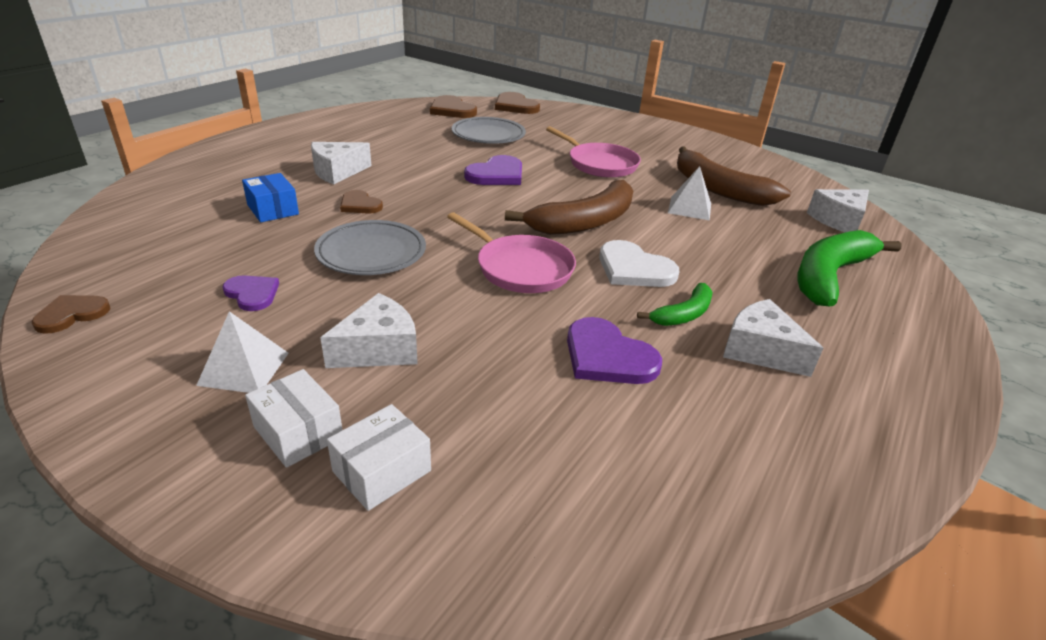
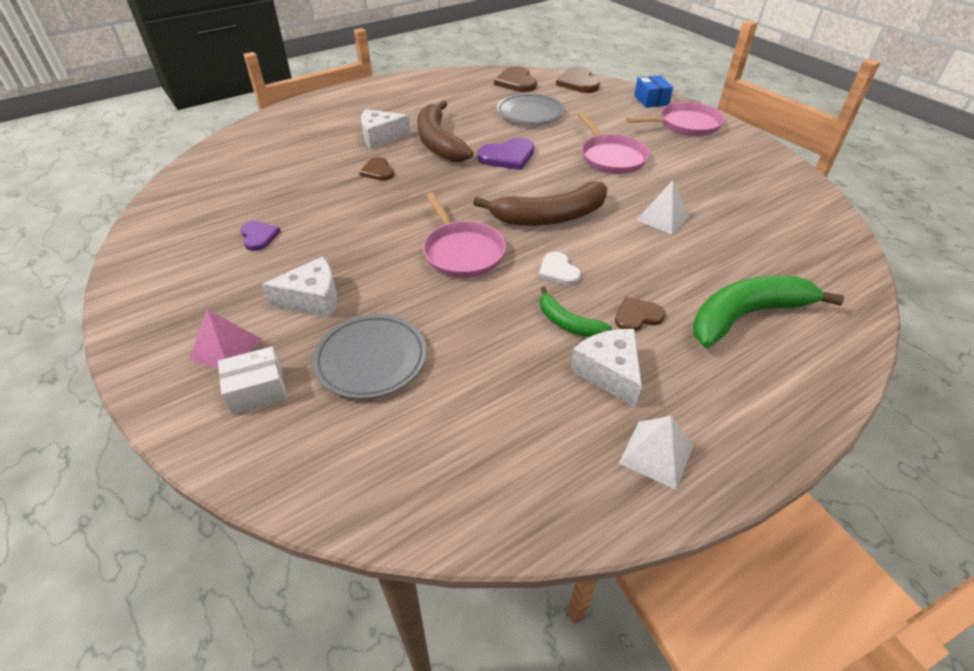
camera: 25 degrees right, 10 degrees up
(71, 314) = (147, 231): brown heart -> brown heart (637, 316)
(244, 368) = (221, 294): white pyramid -> white pyramid (656, 454)
(273, 209) = (313, 166): blue box -> blue box (651, 100)
(298, 432) = (225, 348): white box -> pink pyramid
(371, 253) = (358, 217): grey plate -> grey plate (371, 359)
(607, 356) = (473, 345): purple heart -> none
(634, 269) = (558, 271): white heart -> white heart, size x0.63
(643, 131) = (686, 125): none -> pink pan
(683, 314) = (568, 323): green banana -> green banana turned 60 degrees clockwise
(718, 189) = (711, 201): brown banana -> brown banana (438, 142)
(838, 220) = (815, 257): white cheese -> none

